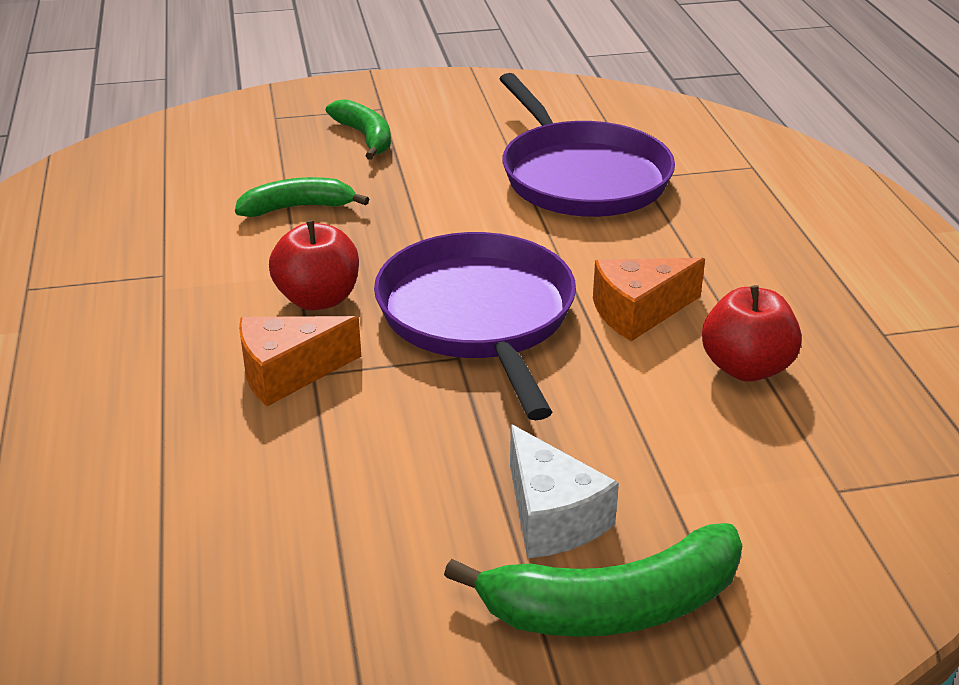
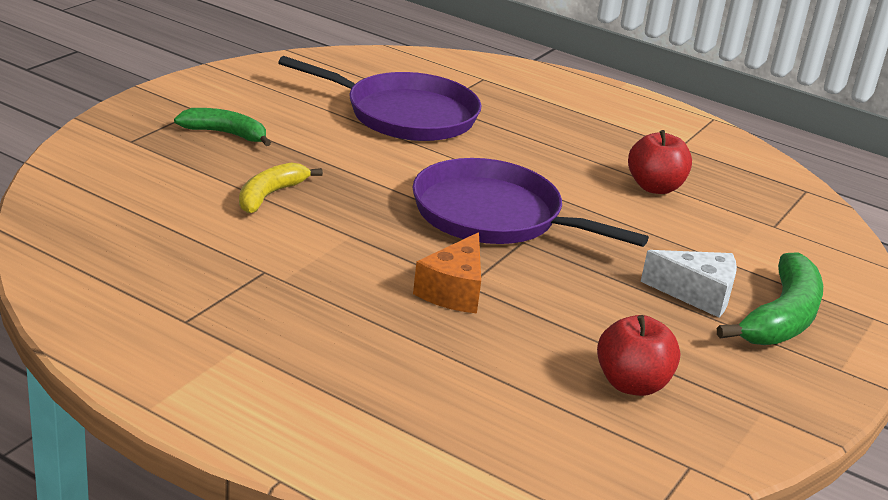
camera: 50 degrees left, 5 degrees down
(298, 208) = (270, 195): green banana -> yellow banana
(318, 299) = (391, 244): red apple -> red apple (632, 384)
(638, 312) = (564, 180): orange cheese -> none

